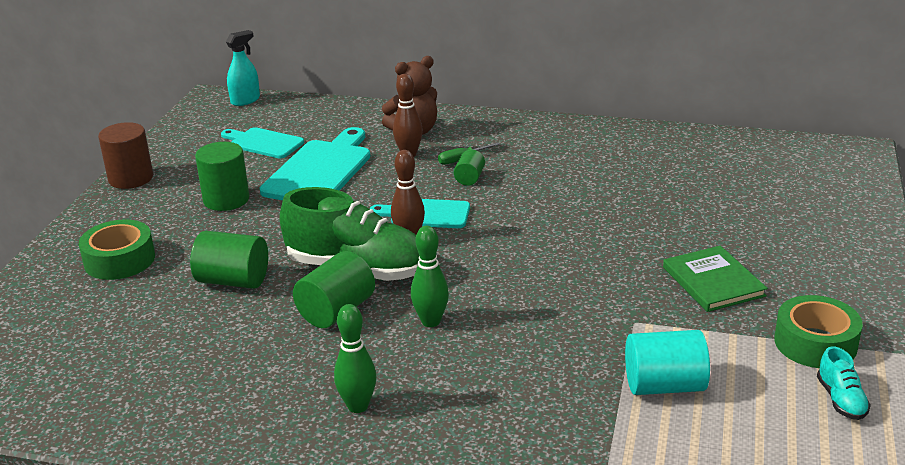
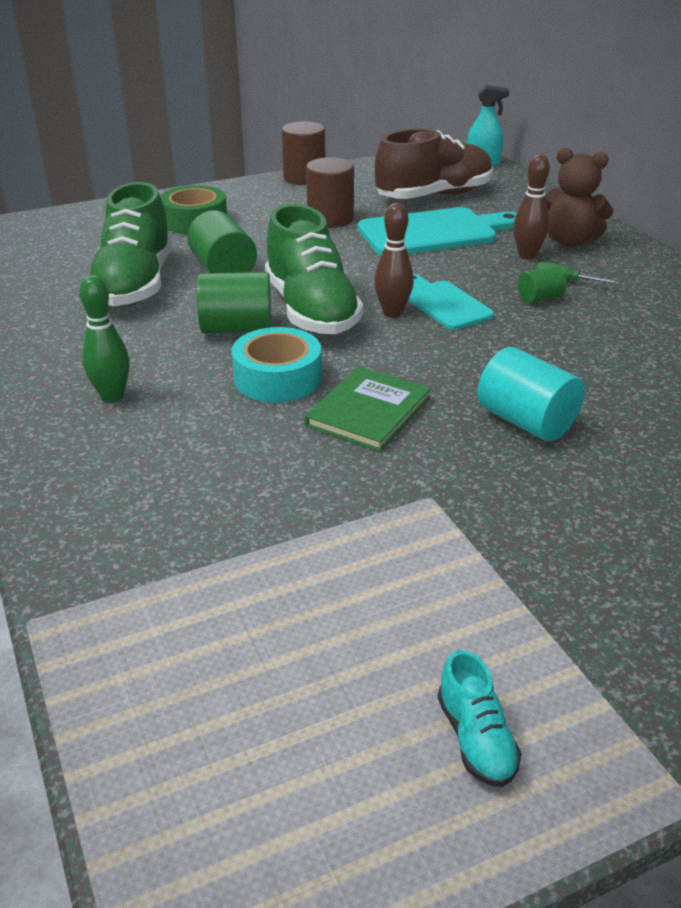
camera: 50 degrees right, 5 degrees up
(189, 332) = (135, 284): none -> green shoe
(226, 200) = (330, 219): green cylinder -> brown cylinder
(263, 143) = (434, 196): turquoise cutting board -> brown shoe
(431, 321) = (277, 378): green bowling pin -> turquoise tape
(664, 386) = (336, 566): turquoise cylinder -> turquoise cylinder (526, 422)
(713, 282) = (589, 522): green book -> green book (368, 412)
(815, 343) = (574, 664): green tape -> none
(841, 400) = (475, 738): turquoise shoe -> turquoise shoe turned 60 degrees counterclockwise

